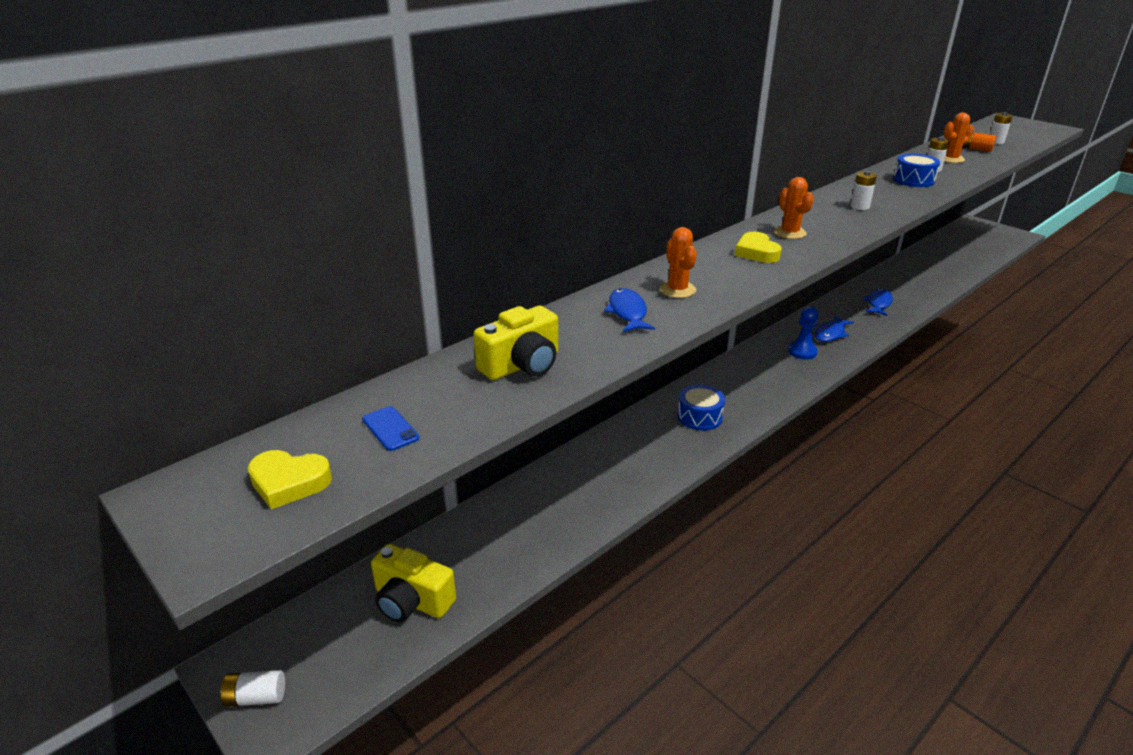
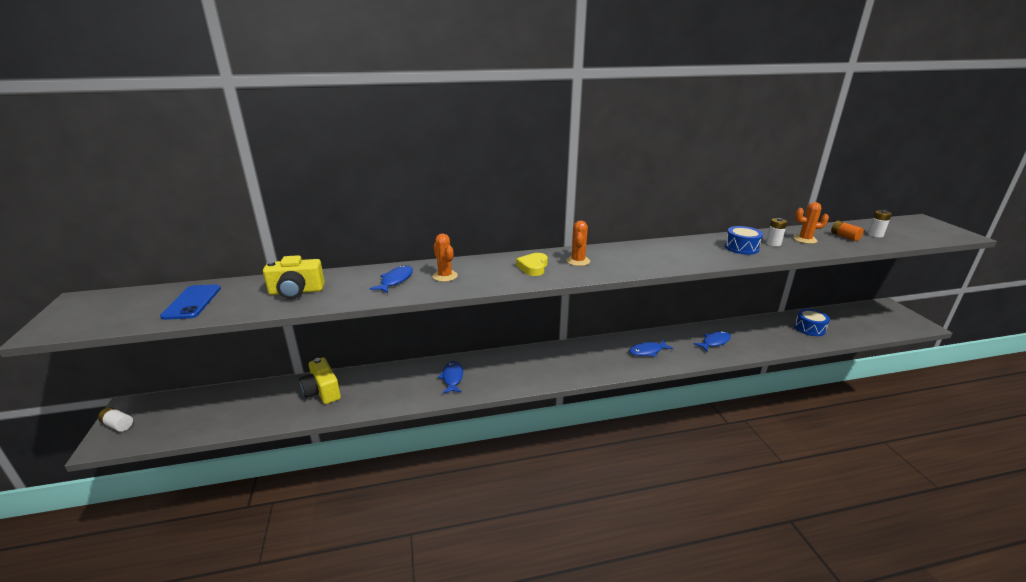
camera: 30 degrees right, 5 degrees down
(289, 482) = (119, 311): yellow heart -> none
(390, 429) = (192, 302): blue phone -> blue phone, size x1.69
(412, 601) = (224, 411): yellow camera -> yellow camera (322, 391)
(665, 437) = (452, 378): none -> blue fish
(677, 290) = (445, 276): orange cactus -> orange cactus turned 45 degrees counterclockwise
(699, 416) = (488, 373): blue drum -> blue drum (809, 328)
(802, 352) = (610, 356): blue pawn -> none
(859, 206) = (662, 256): white battery -> none

